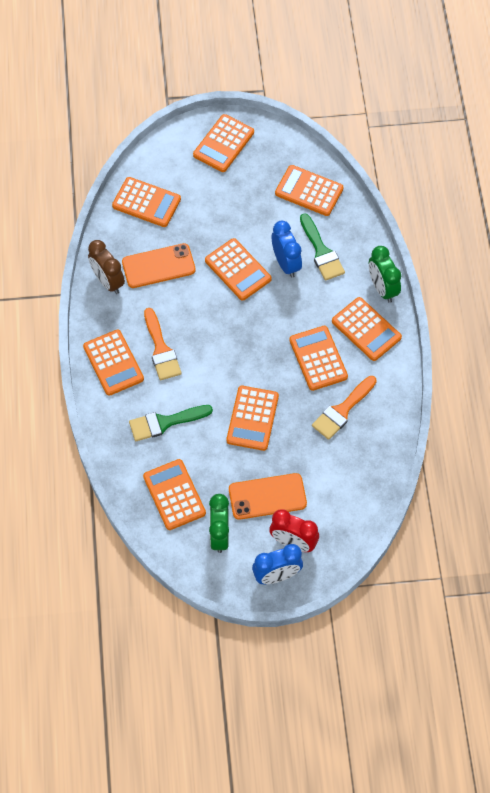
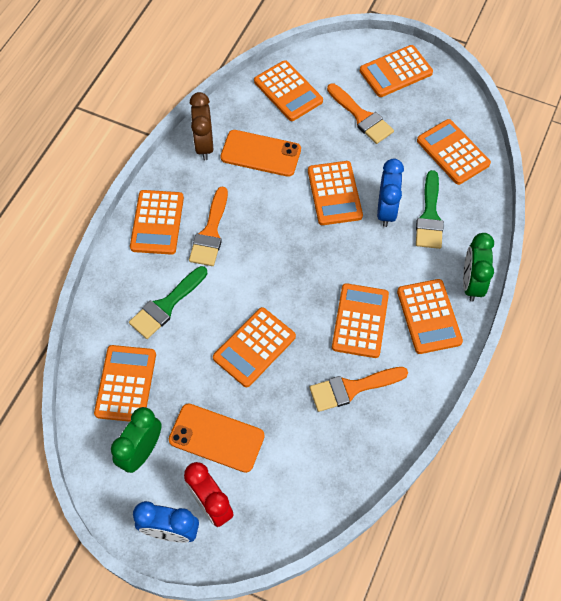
camera: 30 degrees right, 0 degrees up
(165, 422) = (166, 305): green brush -> green brush turned 60 degrees counterclockwise
(220, 196) = (361, 117): none -> orange brush

